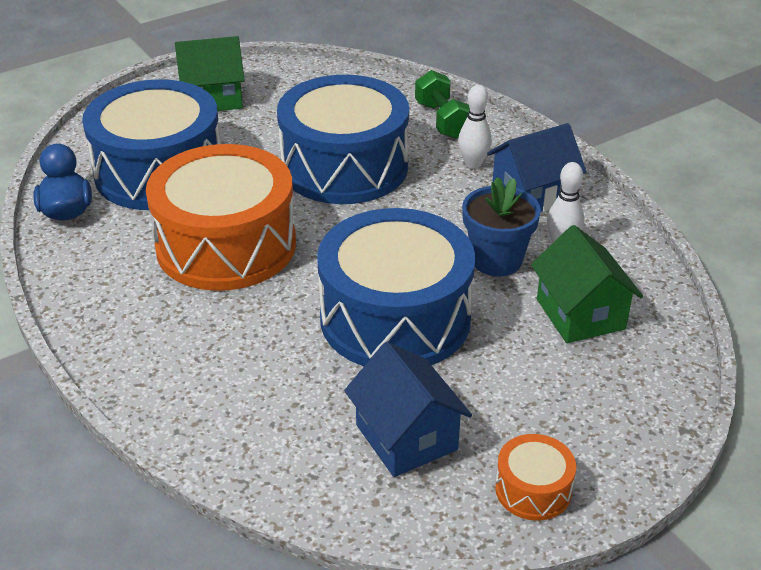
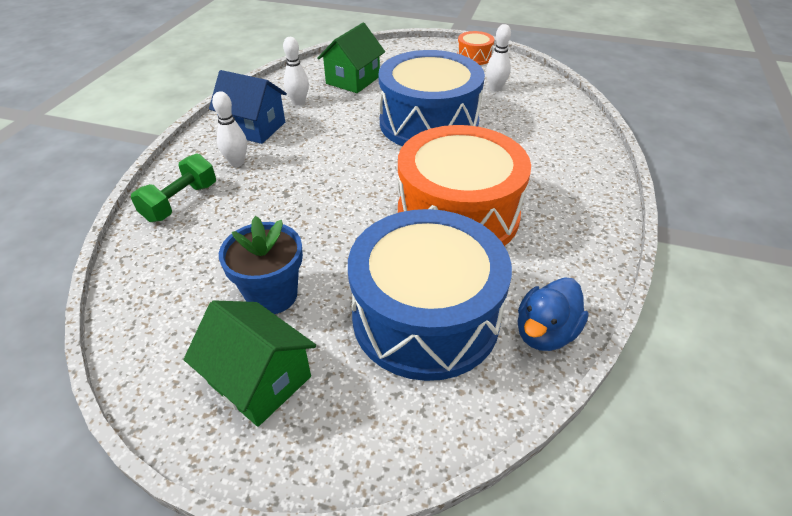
camera: 130 degrees left, 5 degrees up
(344, 166) = (300, 215): blue drum -> none
(406, 437) = (495, 88): blue house -> white bowling pin
(496, 260) = (338, 115): blue flower pot -> blue flower pot (272, 295)

